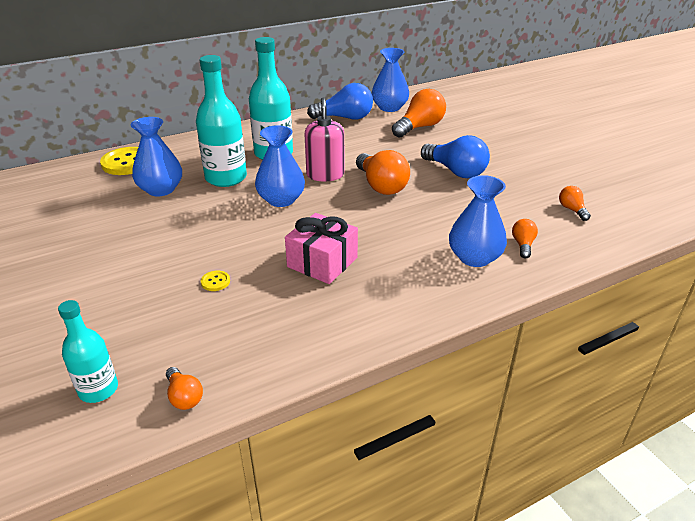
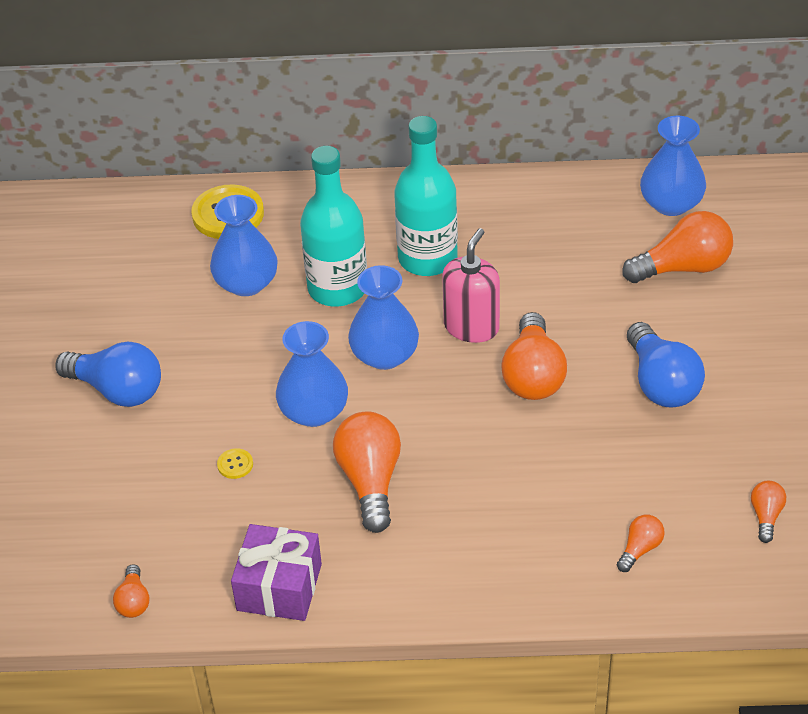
camera: 30 degrees right, 10 degrees up
(98, 389) = (62, 560): turquoise bottle -> none
(303, 344) = (279, 587): none -> purple gift
(322, 262) = (370, 481): pink gift -> orange light bulb
(345, 118) = (582, 208): blue light bulb -> blue light bulb (117, 390)
(474, 257) = (560, 545): blue vase -> blue vase (314, 411)

